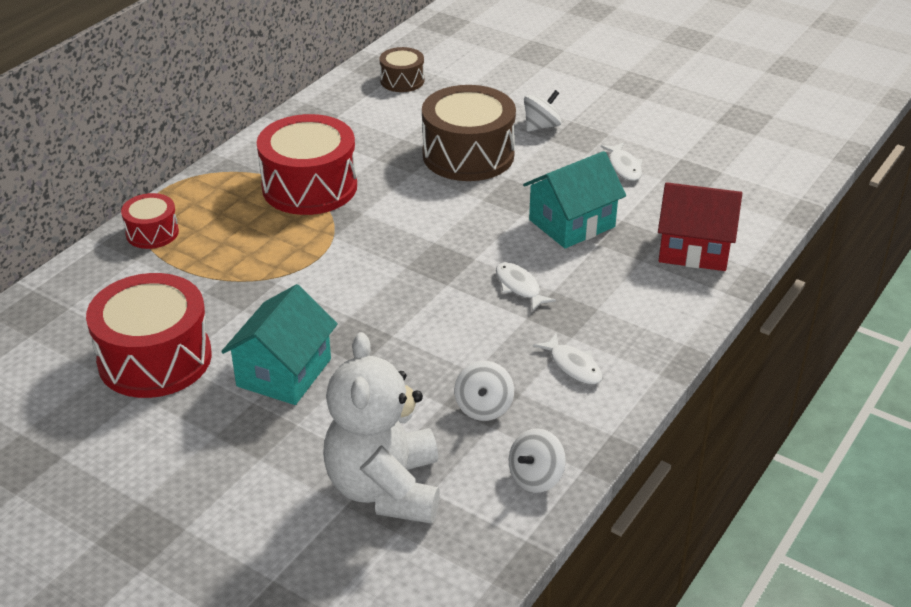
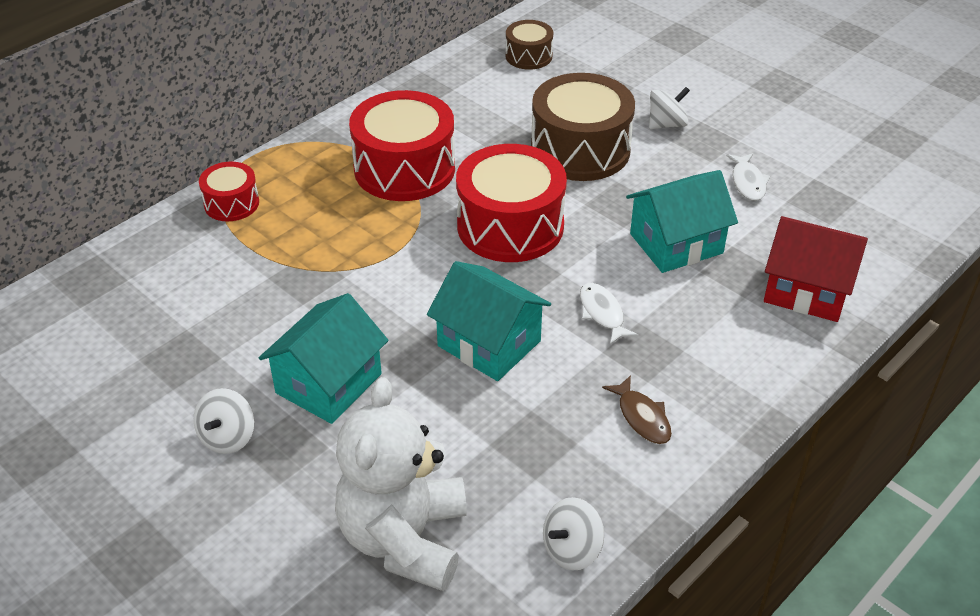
camera: 10 degrees right, 5 degrees up
(155, 359) = (200, 349): red drum -> red drum (510, 226)
(423, 323) = (489, 343): none -> turquoise house
(483, 407) = (532, 455): white spinning top -> white spinning top (228, 437)
(573, 366) = (642, 417): white fish -> brown fish

